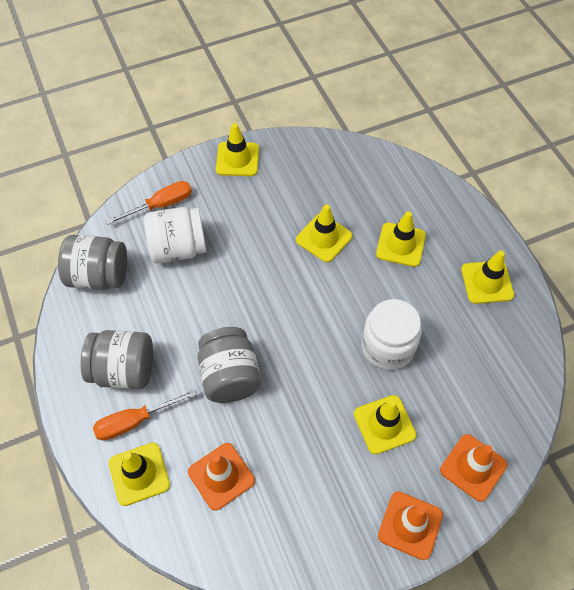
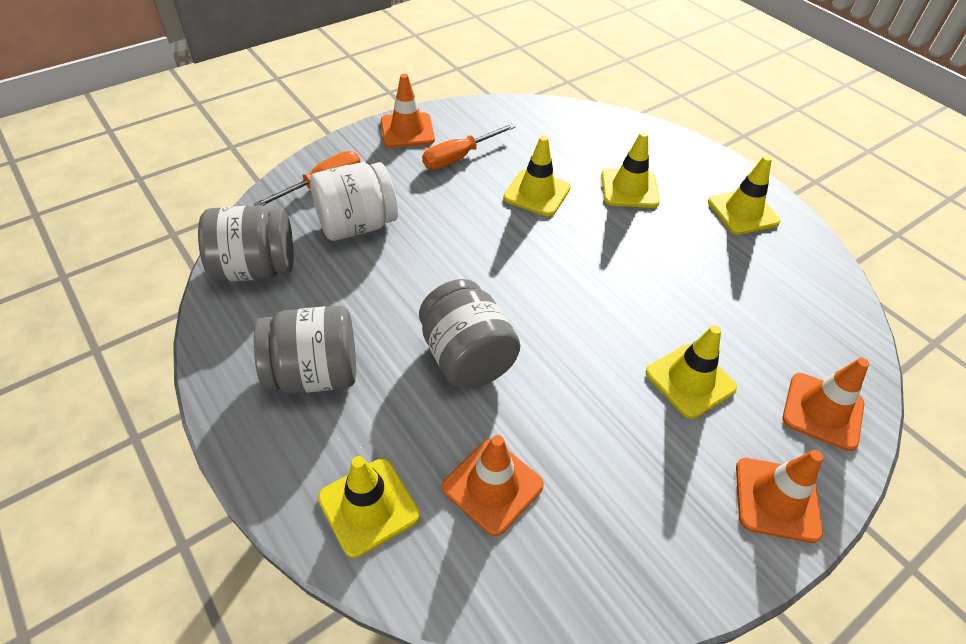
camera: 15 degrees left, 10 degrees down
(135, 421) = (346, 436): orange screwdriver -> orange screwdriver (459, 157)
(237, 159) = (407, 130): yellow traffic cone -> orange traffic cone
(387, 347) = (657, 293): white jar -> none

